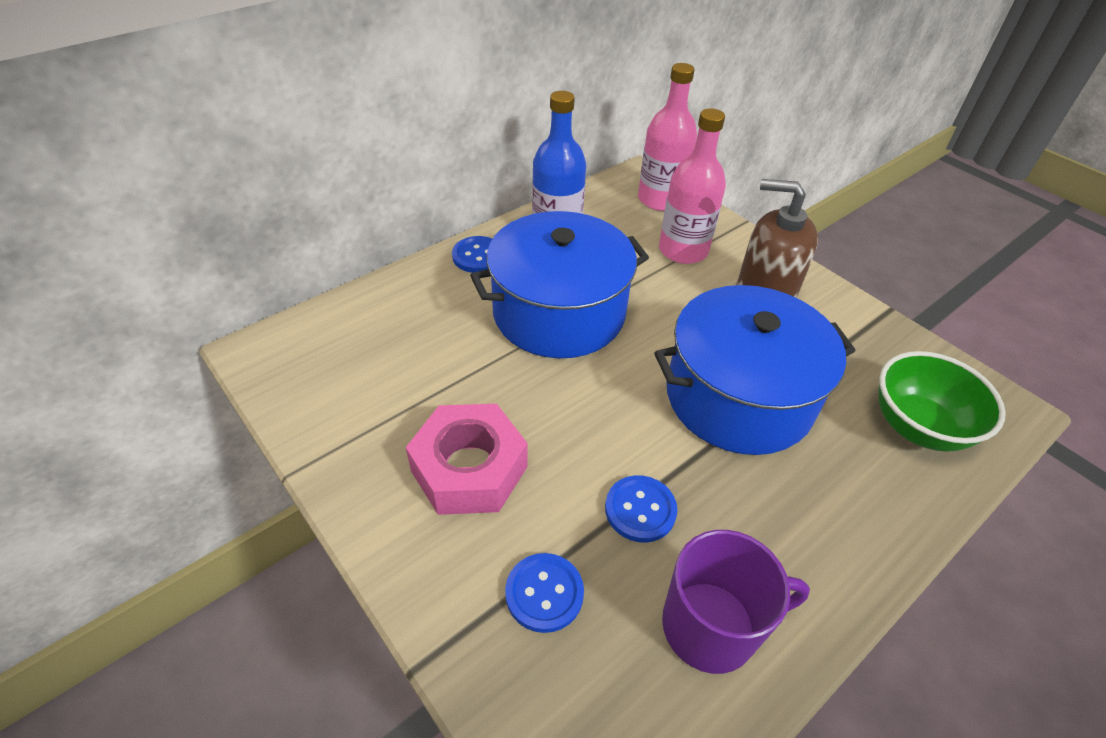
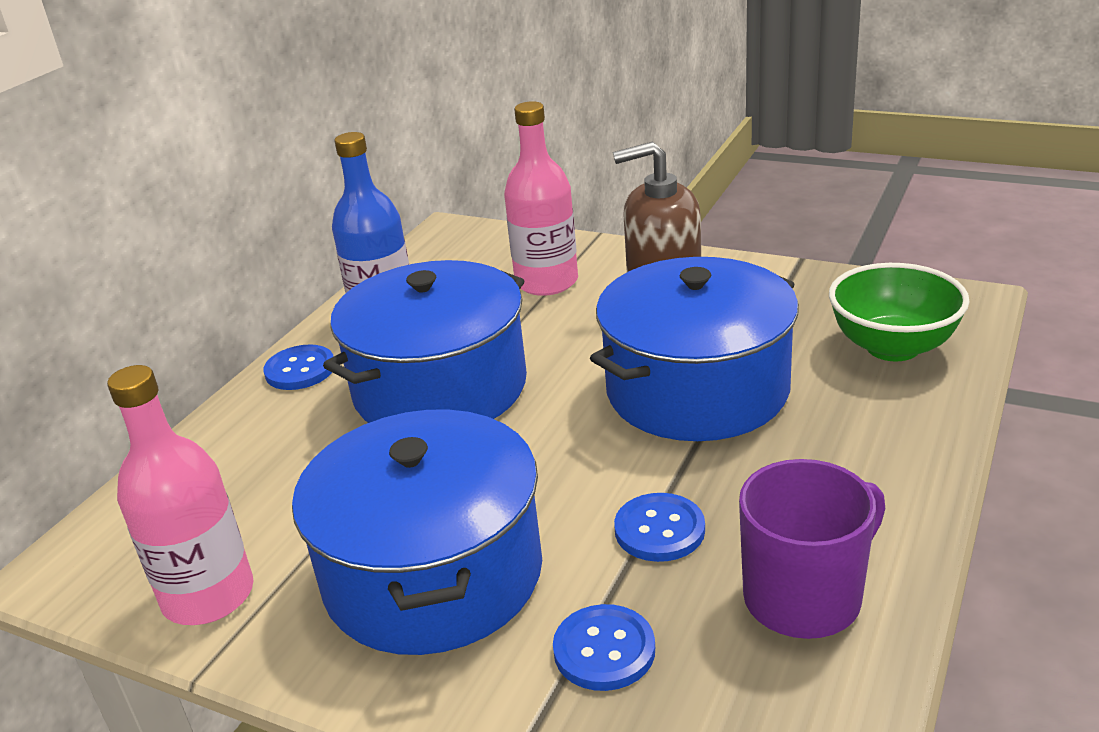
camera: 20 degrees left, 15 degrees down
(469, 469) = (433, 574): pink nut -> blue pot
(660, 199) = (488, 244): pink bottle -> pink bottle (208, 596)

